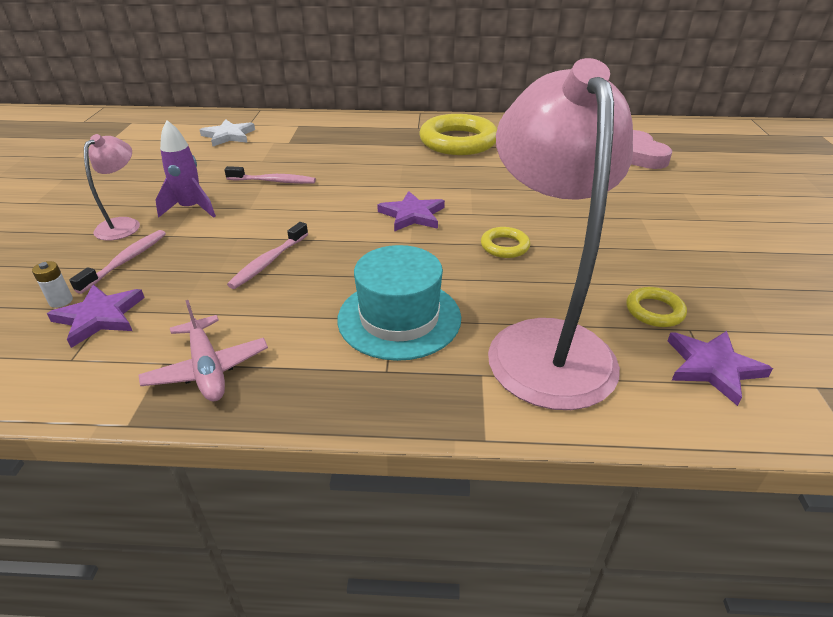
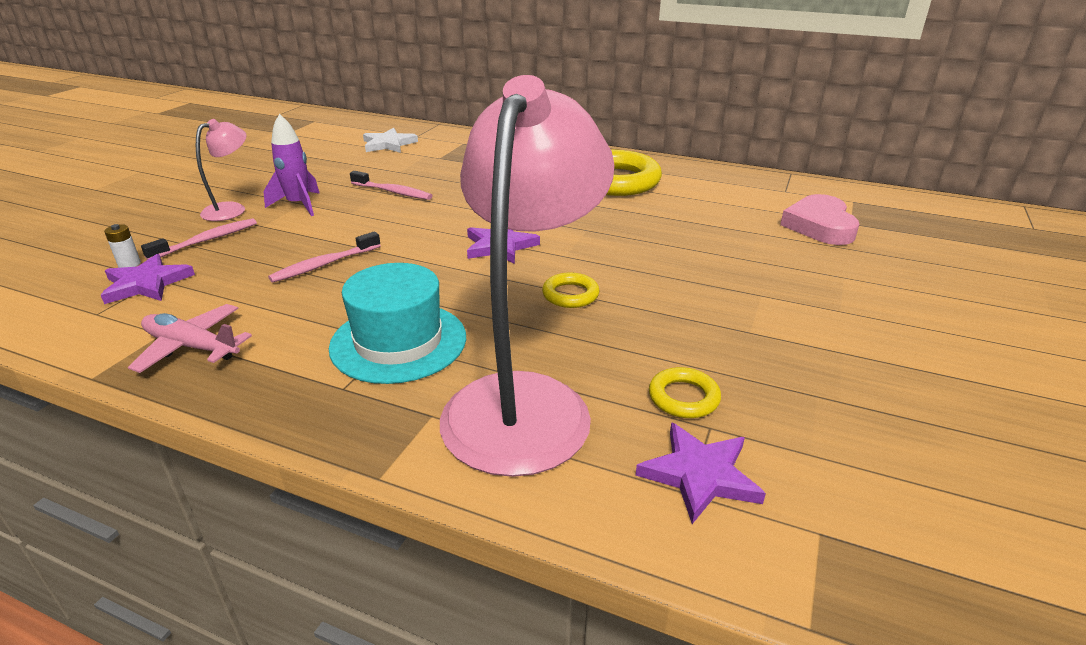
camera: 20 degrees right, 5 degrees down
(207, 368) = (192, 347): pink plane -> pink plane turned 120 degrees clockwise

